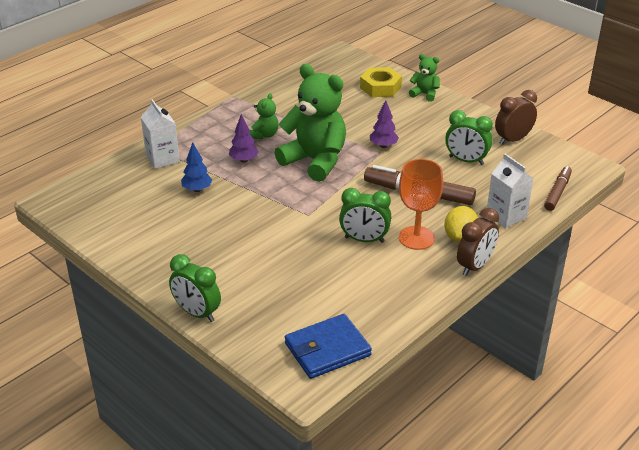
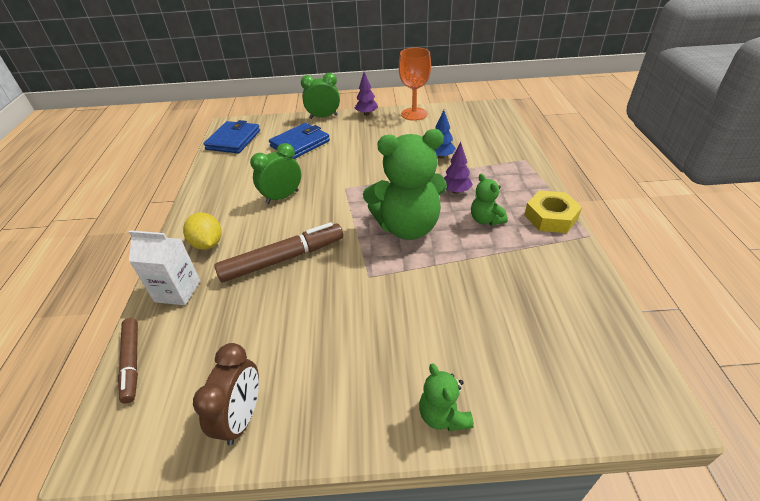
camera: 135 degrees right, 5 degrees up
(162, 159) = (502, 157): white carton -> none
(274, 290) = (300, 143): none -> blue wallet
(380, 87) = (506, 376): yellow nut -> yellow nut (550, 217)
(383, 146) = (377, 286): purple tree -> purple tree (366, 114)
(416, 238) = (244, 221): orange goblet -> orange goblet (414, 114)
(424, 94) = (443, 415): green teddy bear -> green teddy bear turned 90 degrees clockwise
(466, 160) = (273, 331): green clock -> none
(475, 266) = (176, 230): brown clock -> none

